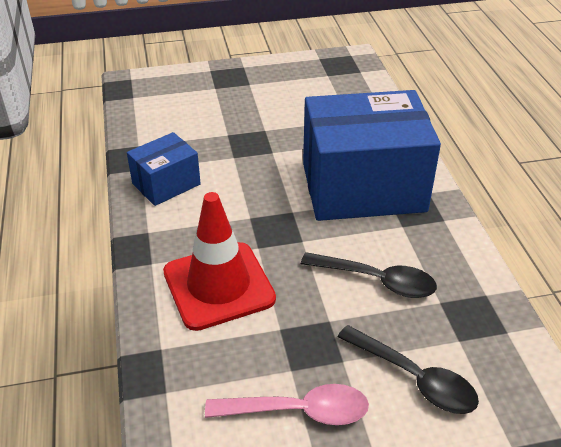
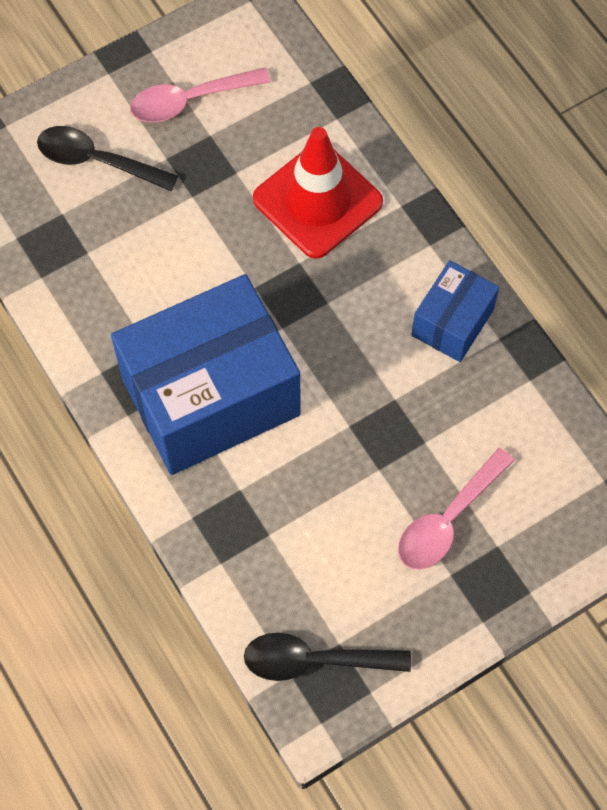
camera: 160 degrees right, 25 degrees up
(236, 102) = (448, 520): none -> pink spoon
(377, 281) = (157, 258): black spoon -> black spoon (314, 660)

